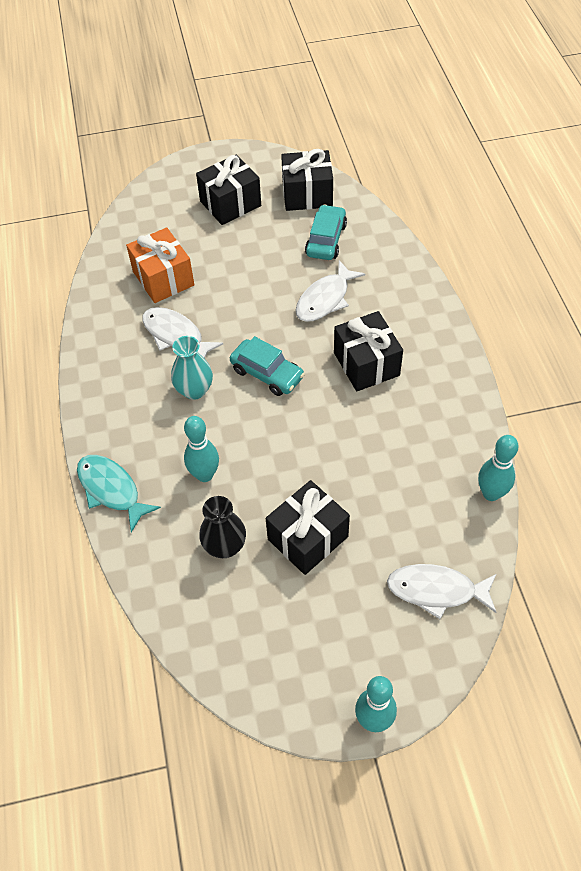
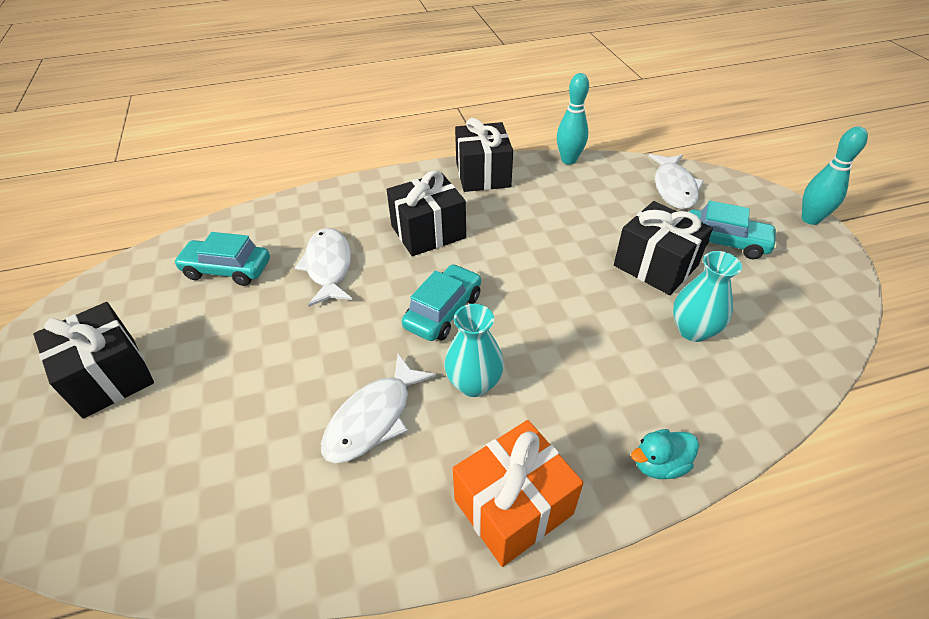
camera: 95 degrees left, 10 degrees down
(111, 490) = (659, 464): turquoise fish -> turquoise duck
(163, 278) = (250, 451): orange gift -> orange gift (513, 507)
(205, 475) = (604, 358): turquoise bowling pin -> none
(225, 546) = (693, 330): black vase -> turquoise vase
(307, 194) = (133, 291): black gift -> black gift (483, 174)
(325, 299) = (328, 266): white fish -> white fish turned 135 degrees counterclockwise
(339, 612) = (724, 242): none -> turquoise car

